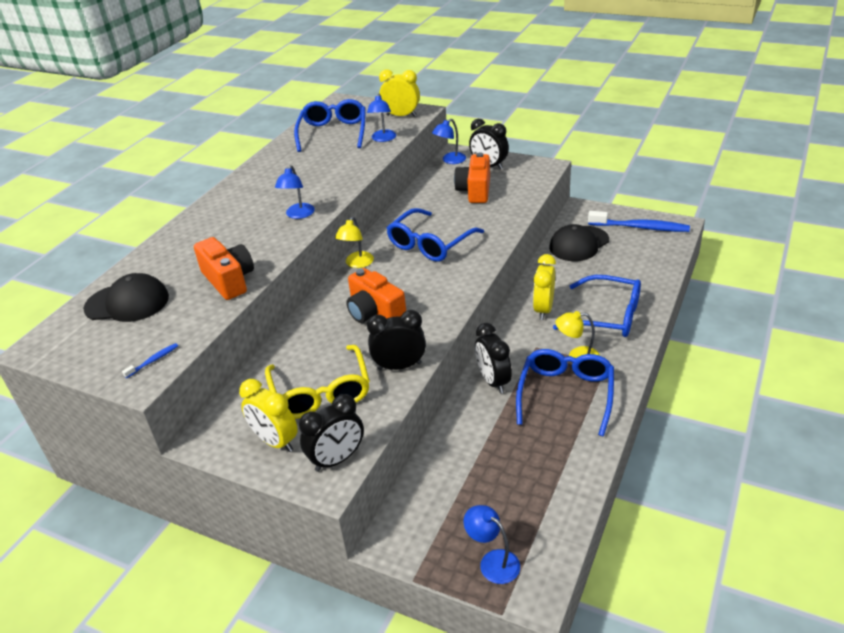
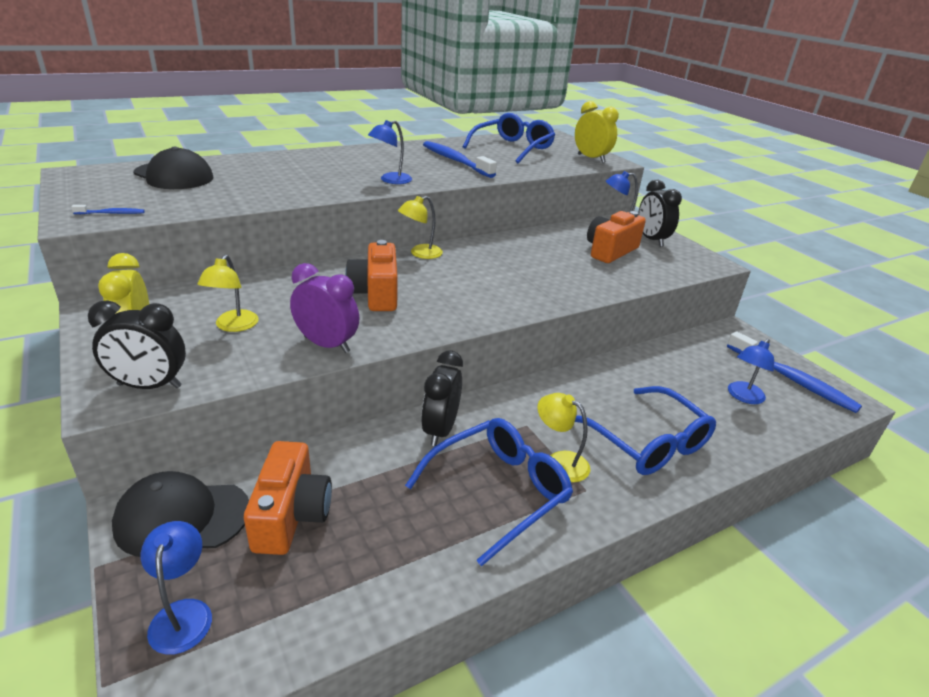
camera: 30 degrees right, 5 degrees down
(229, 280) = (261, 194): orange camera -> orange camera (291, 515)
(312, 169) = (455, 161): none -> blue toothbrush
(321, 392) = (233, 326): yellow glasses -> yellow lamp
(383, 139) = (548, 165): blue lamp -> blue lamp (743, 397)
(399, 366) = (327, 344): black clock -> purple clock
(430, 244) = (507, 269): blue glasses -> none
(543, 309) = (579, 396): yellow clock -> none
(579, 244) = (695, 359): black cap -> black cap (182, 517)

